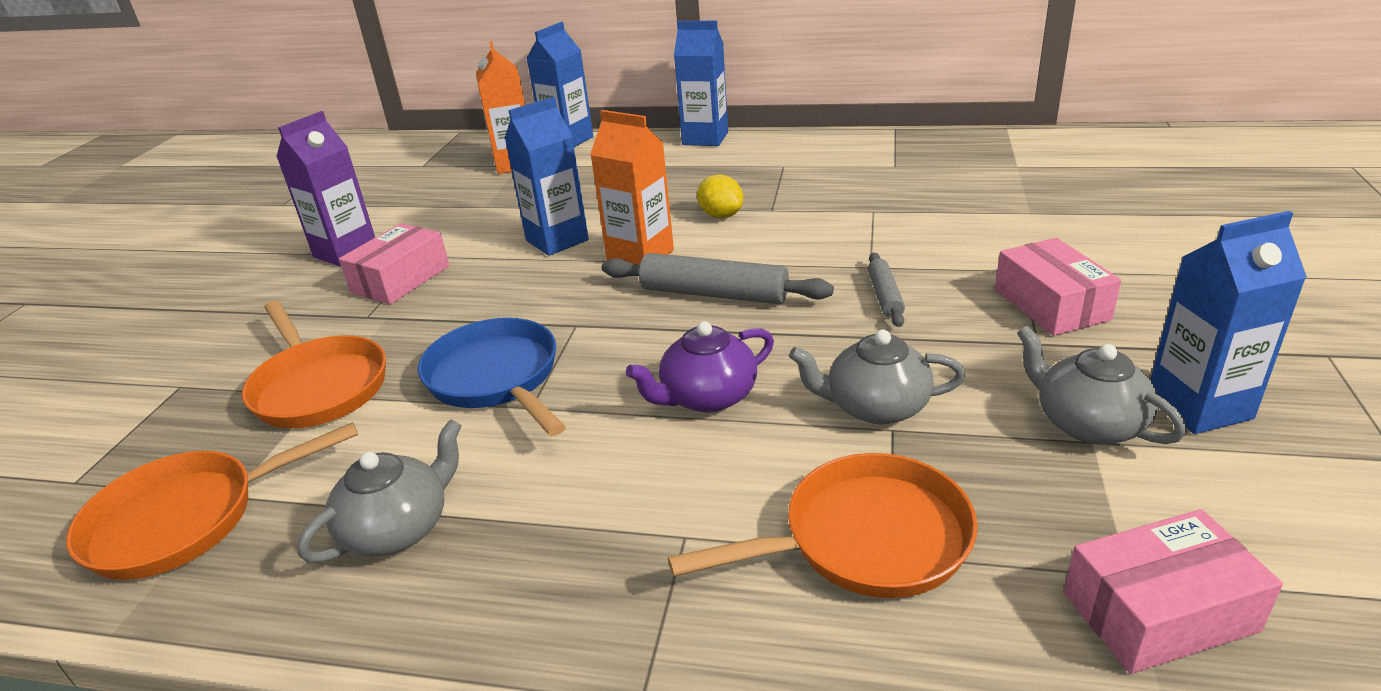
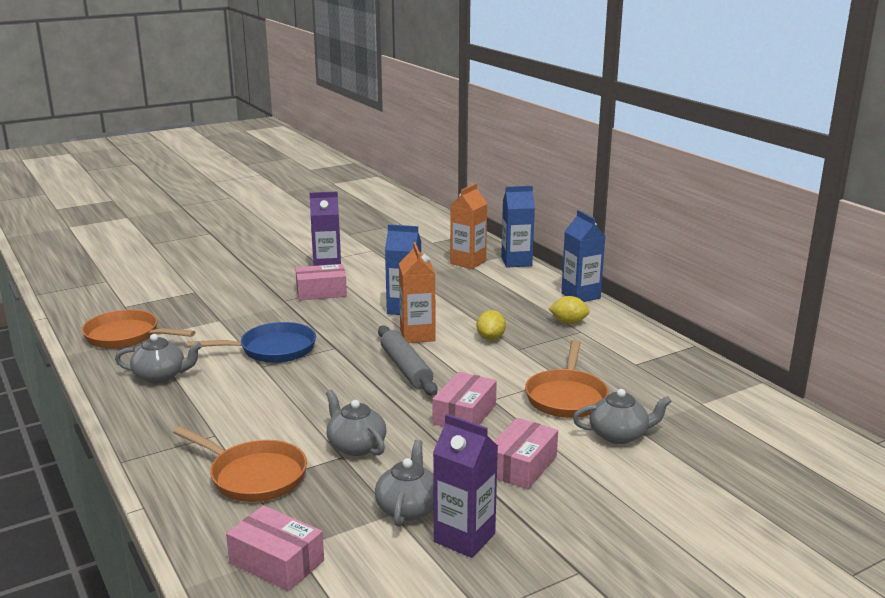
camera: 45 degrees right, 10 degrees down
(318, 386) = (224, 317): orange pan -> orange pan (566, 397)
(496, 378) = (273, 349): blue pan -> blue pan turned 60 degrees clockwise
(707, 397) = (315, 402): purple teapot -> none
(754, 164) = (568, 322): none -> yellow lemon
(885, 296) = (464, 414): grey rolling pin -> pink box
(1038, 226) = (619, 435): none -> grey teapot
(1199, 406) = (464, 538): blue carton -> purple carton

